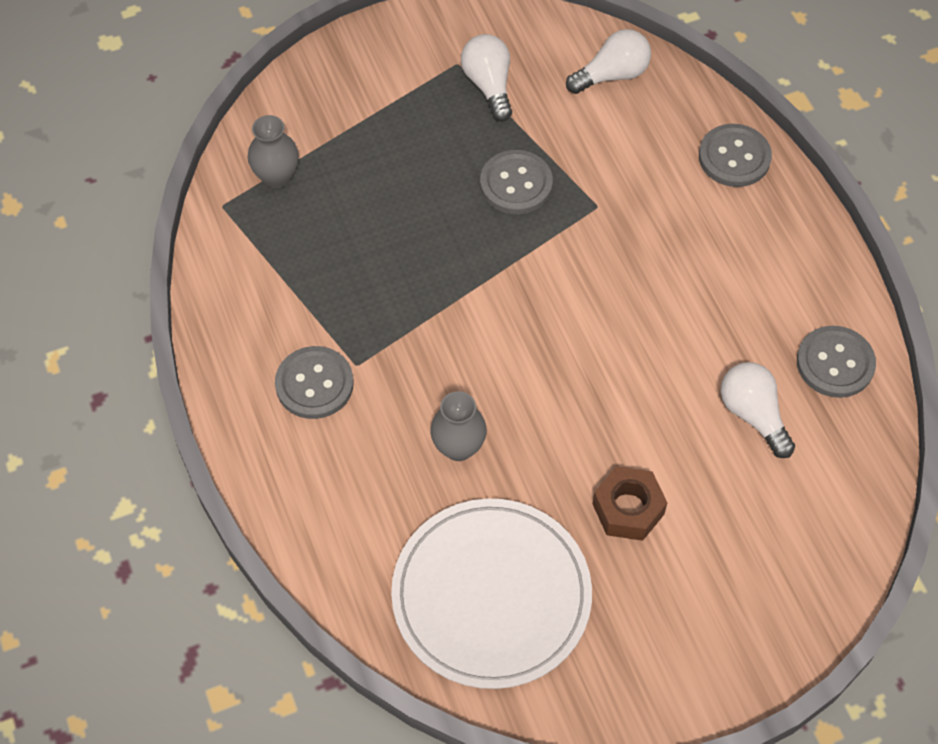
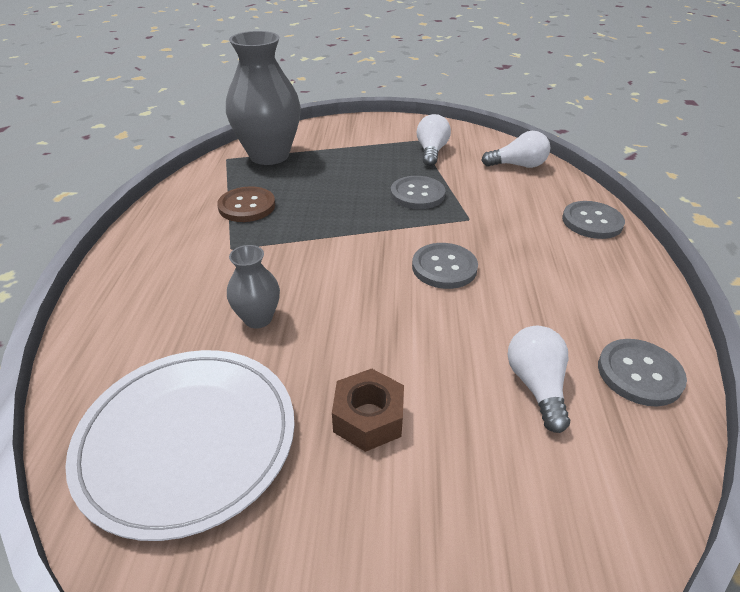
camera: 25 degrees right, 20 degrees down
(277, 177) = (269, 155): grey vase -> grey vase, size x2.06
(314, 384) = (193, 249): grey button -> grey button (444, 267)
(322, 288) = (247, 206): none -> brown button

